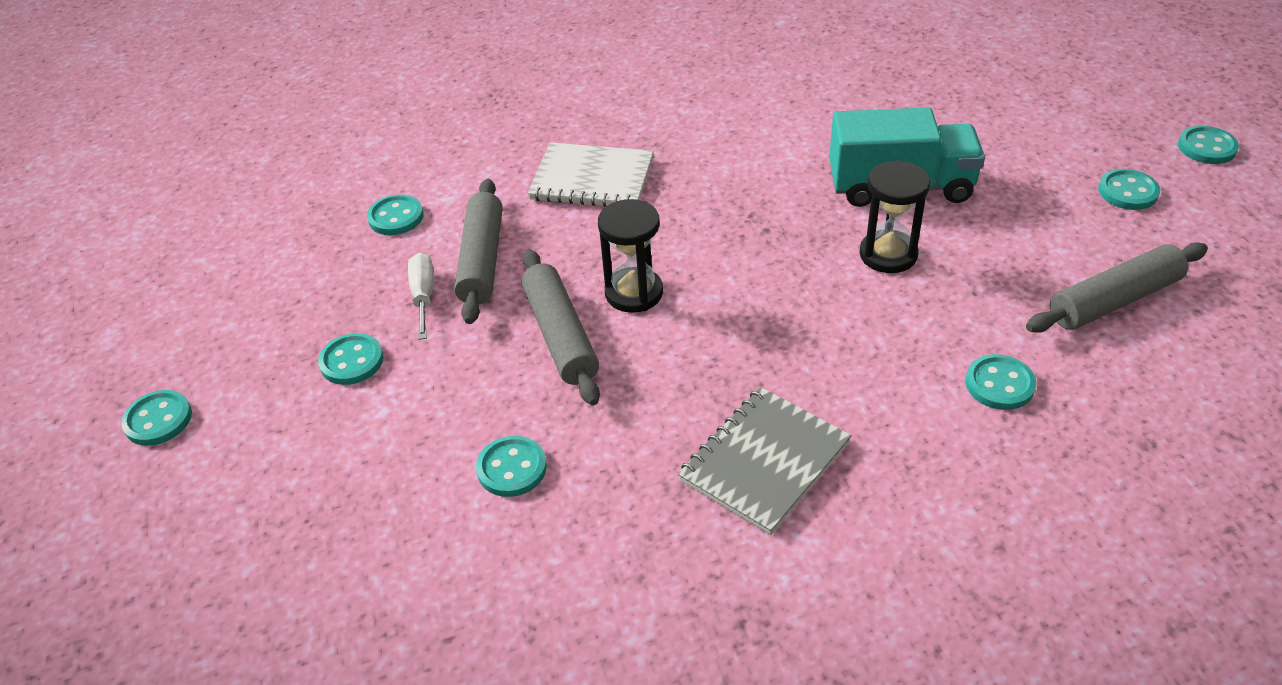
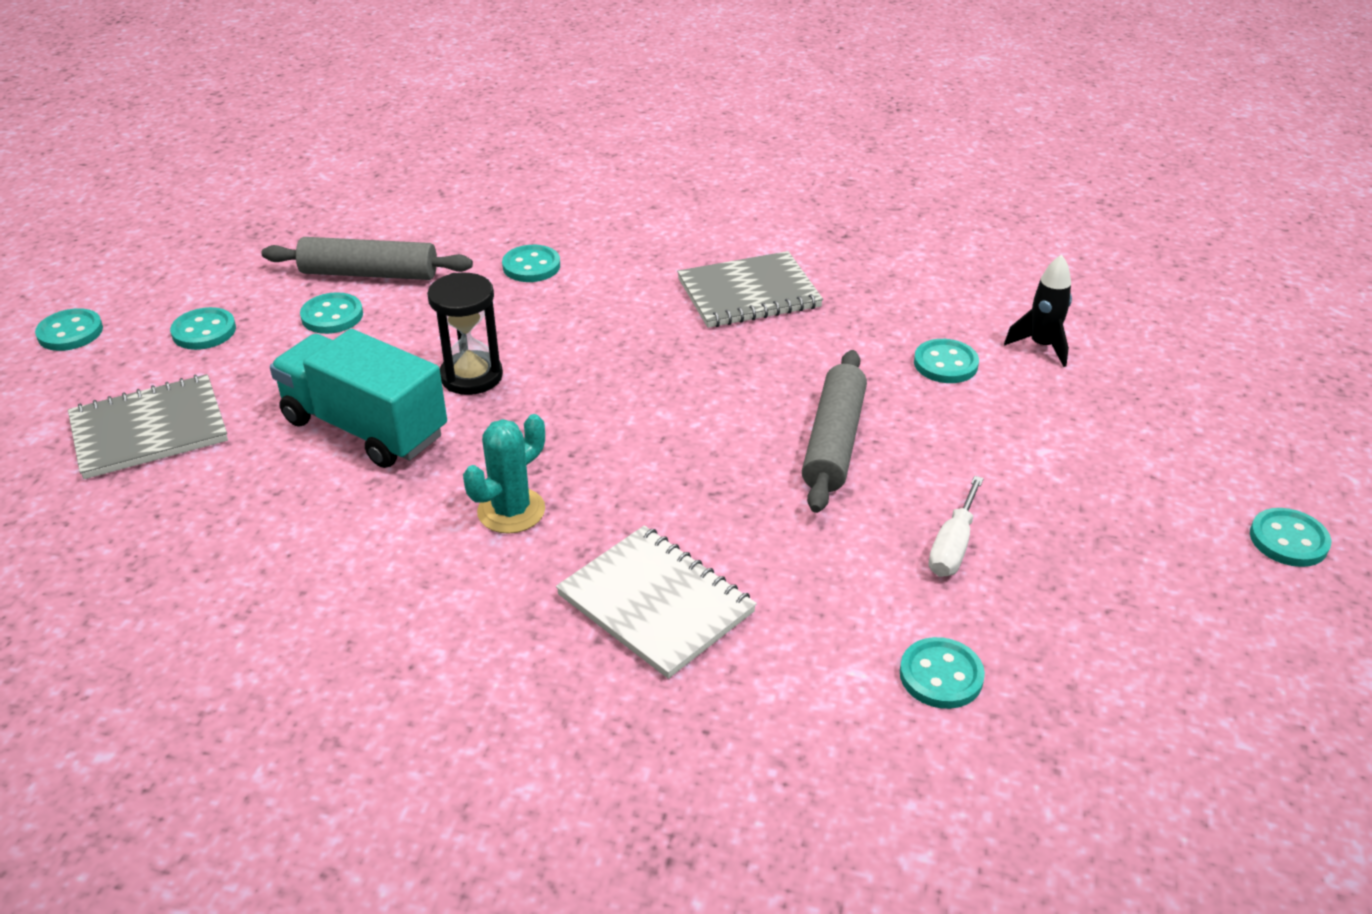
camera: 150 degrees left, 5 degrees down
(351, 361) = (1060, 510): turquoise button -> turquoise button (332, 316)
(424, 545) = (1041, 346): none -> black rocket
(481, 260) = (863, 559): grey rolling pin -> none
(634, 293) = (731, 448): black hourglass -> none
(735, 185) = (511, 511): none -> turquoise cactus
(1024, 124) = (149, 430): none -> grey notebook

